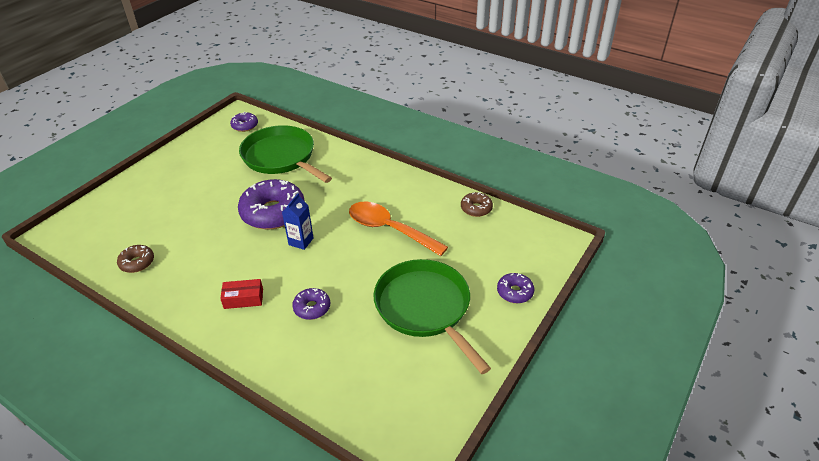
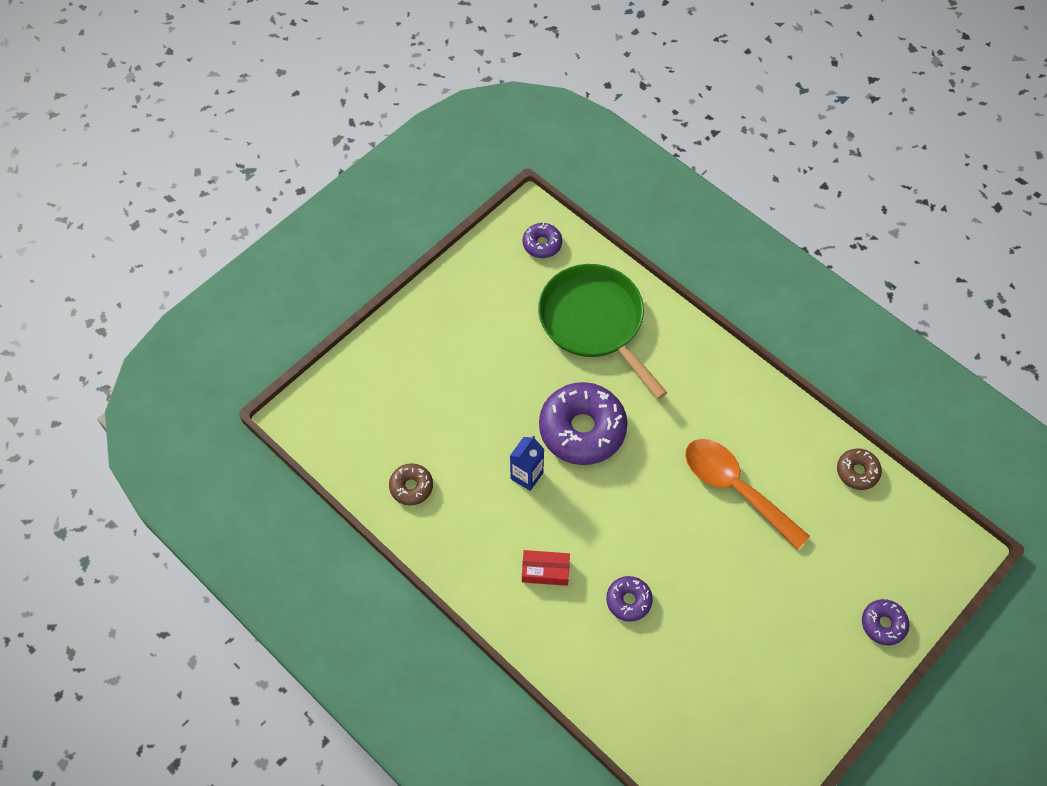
camera: 10 degrees right, 20 degrees up
(301, 241) = (618, 488): blue carton -> blue carton (526, 475)
(425, 308) = (767, 627): green pan -> none

